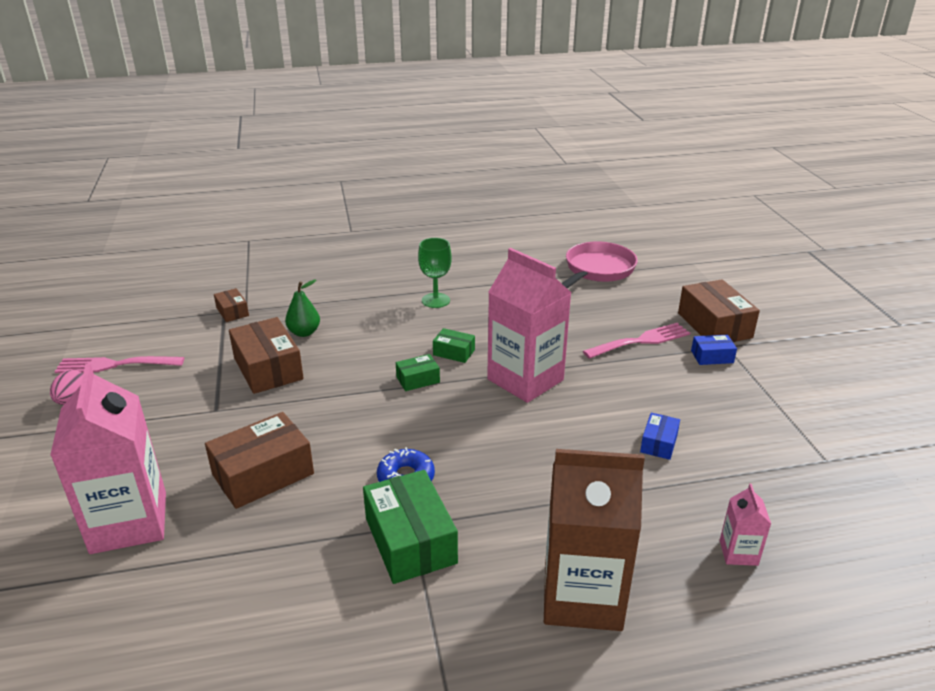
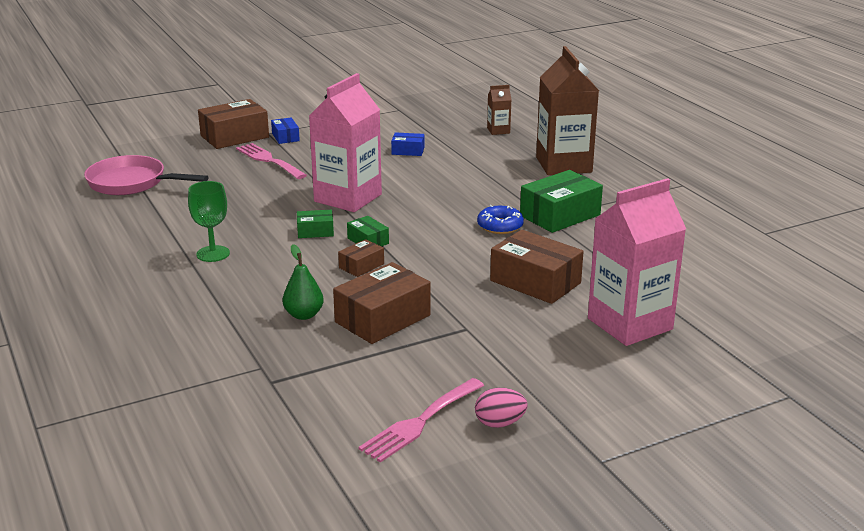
camera: 105 degrees left, 5 degrees down
(114, 365) = (420, 422): pink fork -> pink fork turned 60 degrees clockwise
(232, 312) = (268, 375): brown box -> brown box (361, 266)
(454, 352) = (315, 231): green box -> green box turned 75 degrees clockwise
(738, 552) = (498, 130): pink carton -> brown carton

